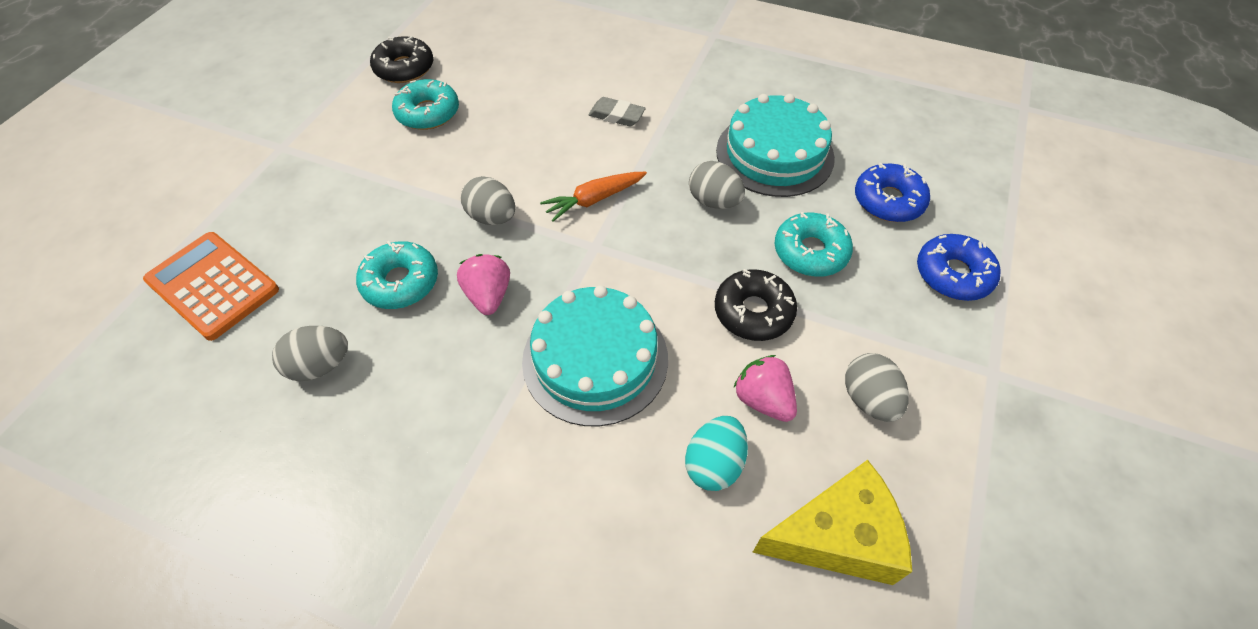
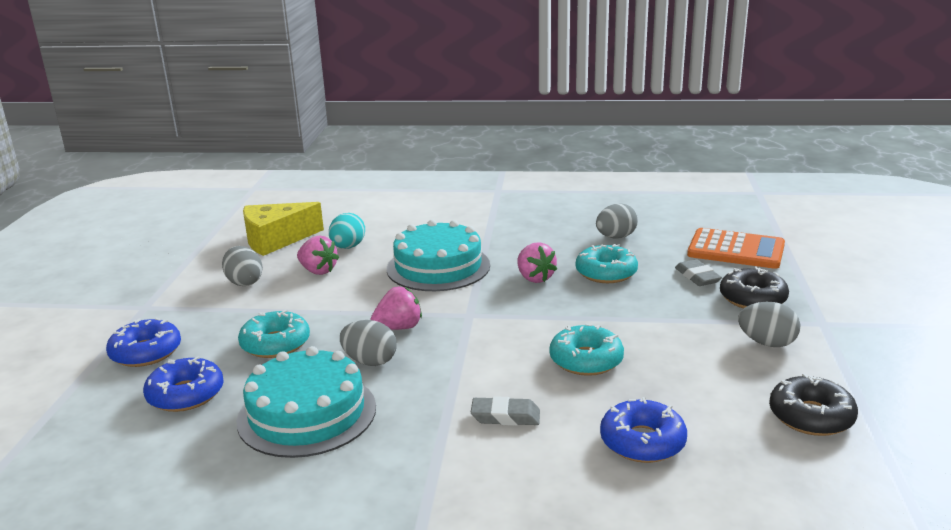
camera: 165 degrees right, 30 degrees down
(312, 245) = (697, 277): none -> grey eraser
(428, 113) = (721, 377): turquoise donut -> turquoise donut (586, 360)
(492, 217) = (571, 315): grey egg -> grey egg (767, 343)
(533, 75) = (642, 442): none -> blue donut
(594, 200) = (487, 342): orange carrot -> none
(676, 244) = (398, 328): none -> pink strawberry
(753, 312) = (326, 304): black donut -> black donut (752, 298)

